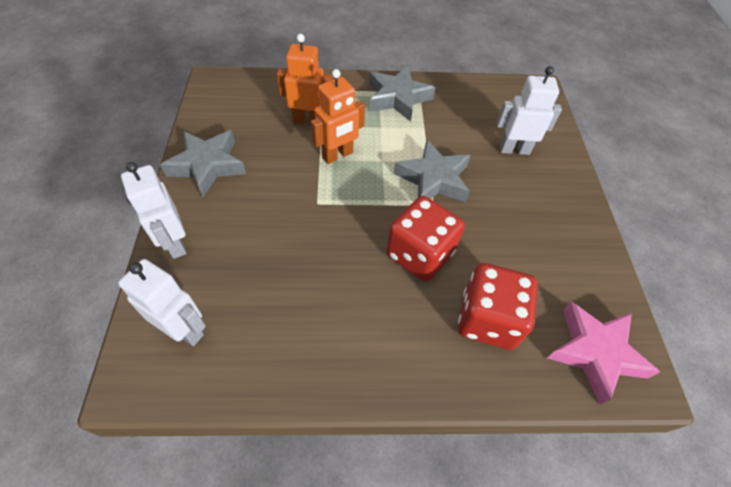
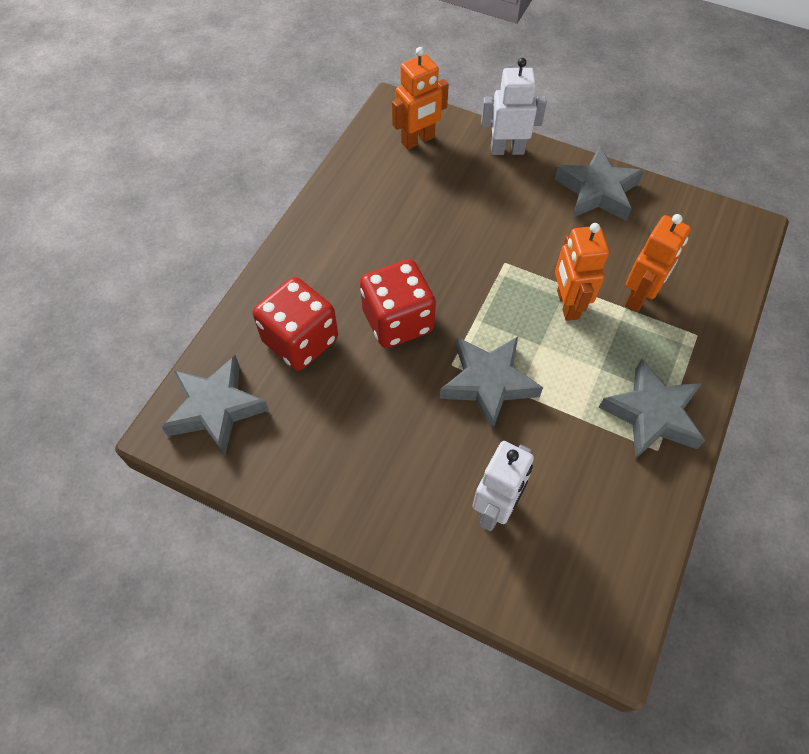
camera: 120 degrees right, 5 degrees up
(184, 330) = (418, 140): white robot -> orange robot
(595, 353) = (215, 408): pink star -> grey star

